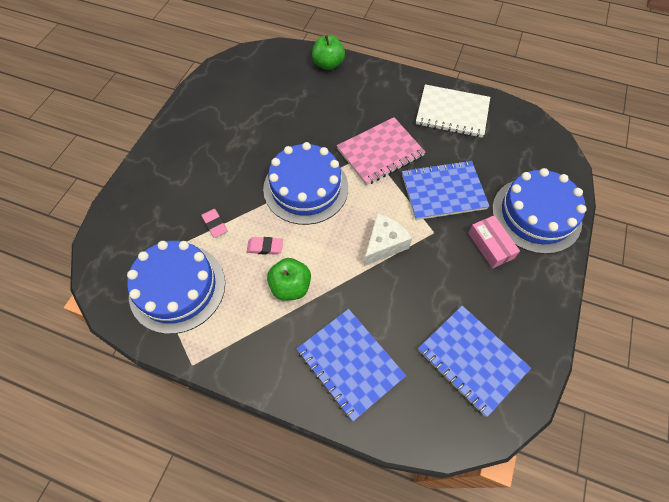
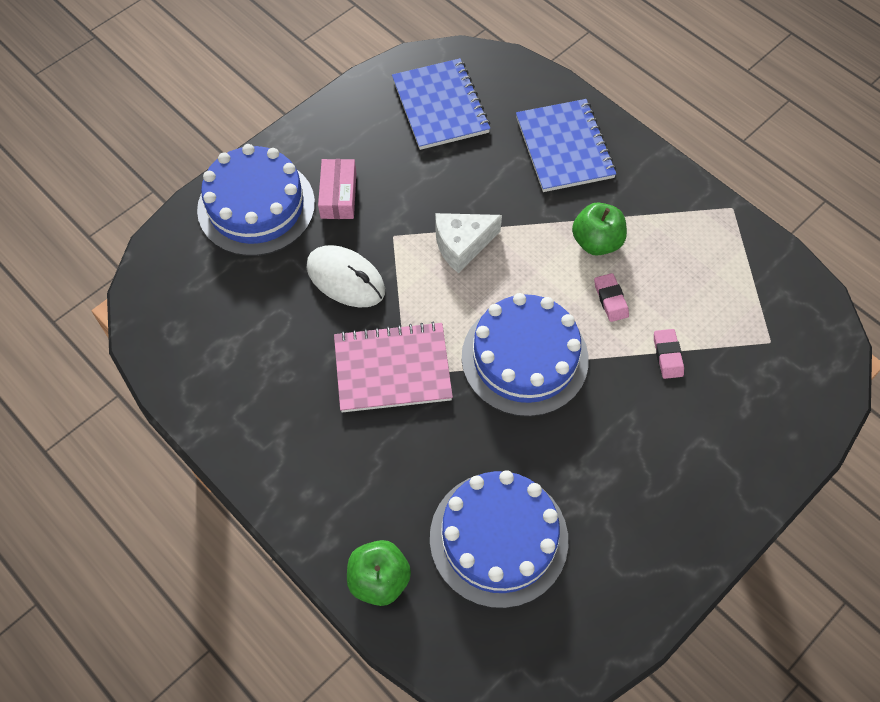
camera: 155 degrees left, 0 degrees up
(177, 288) = (734, 293): blue cake -> blue cake (498, 538)
(265, 247) = (610, 299): pink eraser -> pink eraser turned 45 degrees clockwise
(443, 191) = (345, 279): blue notebook -> white mouse
(452, 113) = (245, 390): white notebook -> none

